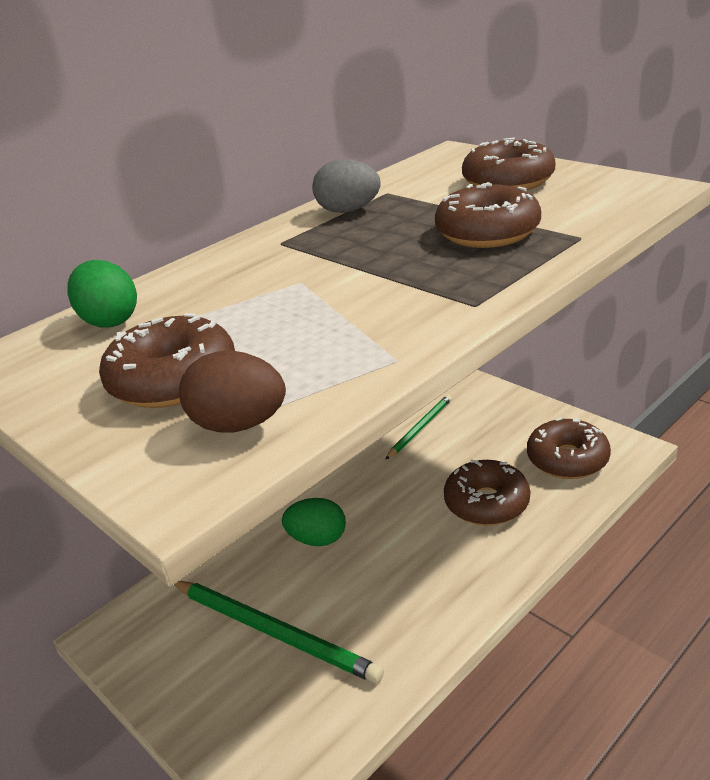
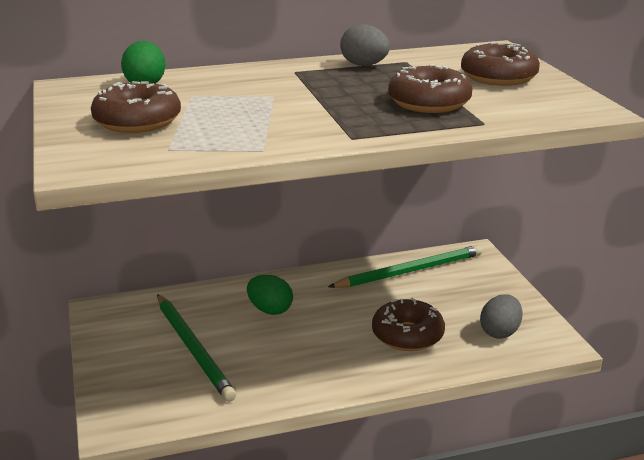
camera: 25 degrees right, 5 degrees down
(239, 425) = (139, 151): brown egg -> none
(420, 428) = (410, 271): green pencil -> green pencil, size x1.69
(567, 459) = (500, 332): brown donut -> grey egg

